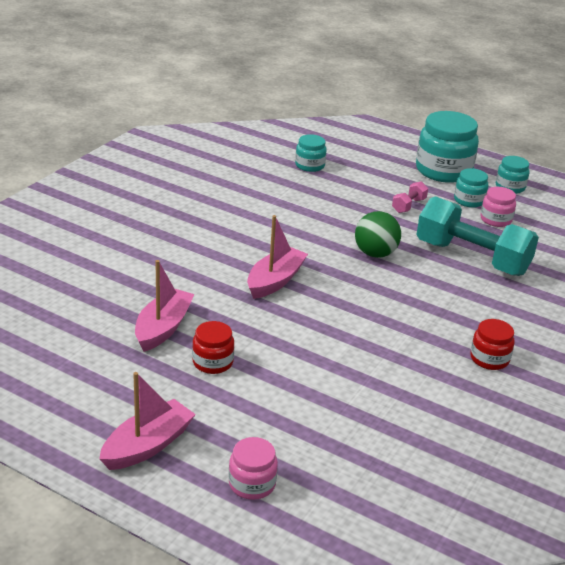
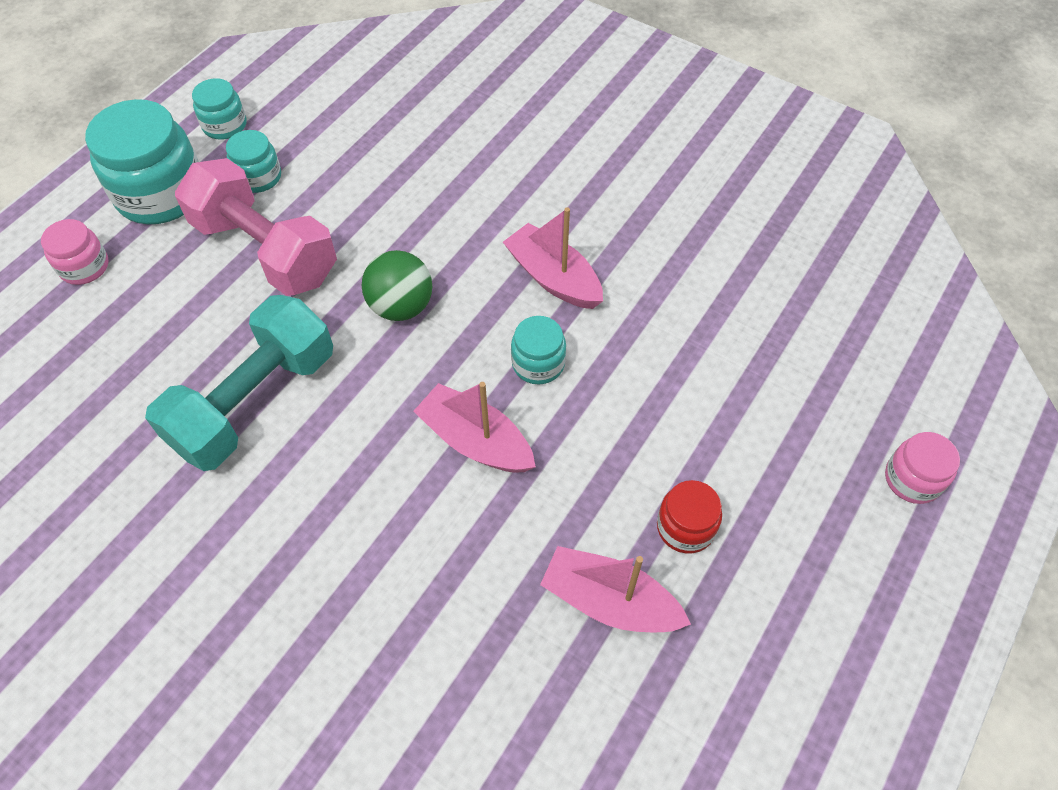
camera: 85 degrees left, 25 degrees up
(147, 445) = (874, 606): pink boat -> pink boat (553, 278)
(310, 165) = (109, 374): turquoise jar -> turquoise jar (538, 363)
(408, 205) = (265, 250): pink dumbbell -> pink dumbbell, size x2.40
(472, 258) = (415, 198): turquoise dumbbell -> turquoise dumbbell (255, 402)
(489, 359) = (638, 216): red jar -> none
(496, 220) = (316, 156): pink jar -> pink jar (84, 267)

